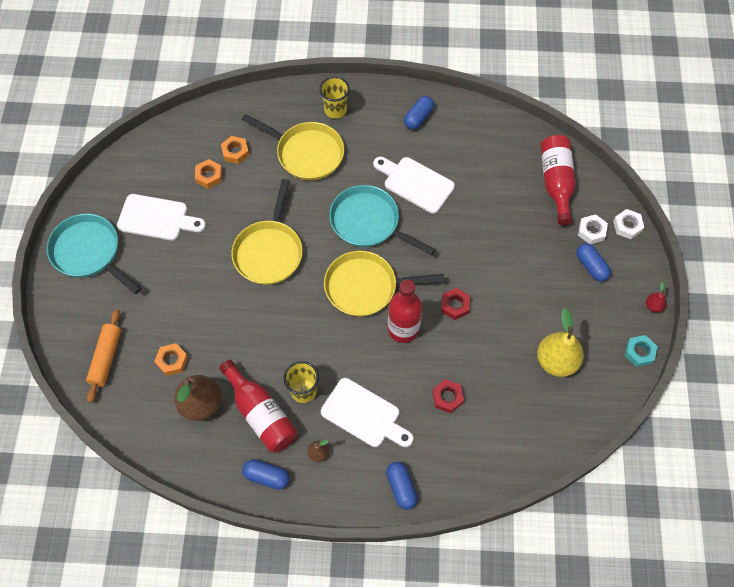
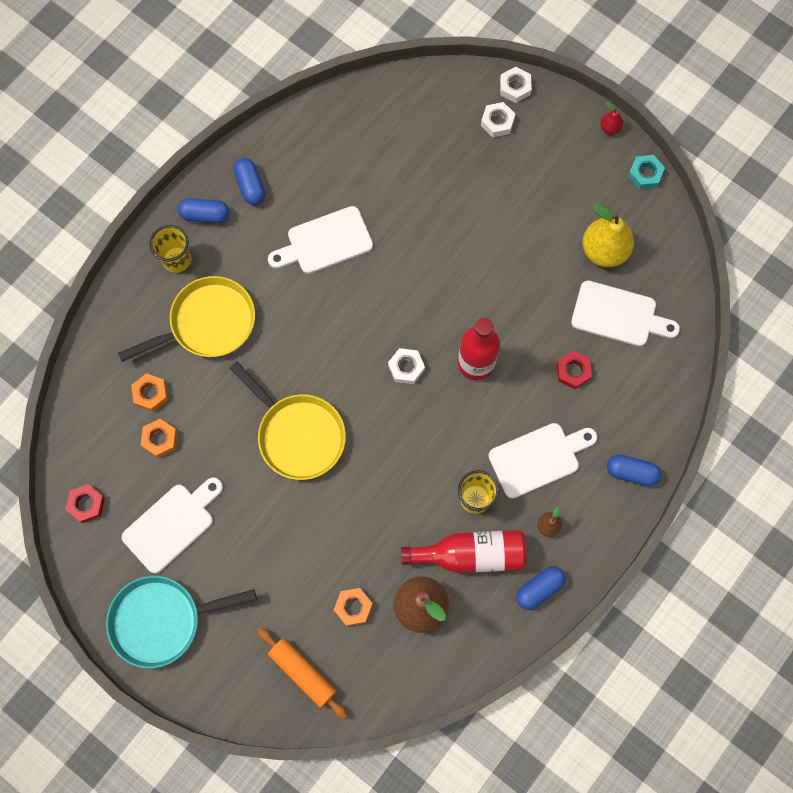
camera: 55 degrees left, 10 degrees up
(366, 287) = (406, 367): yellow pan -> white nut
(369, 223) = (337, 317): turquoise pan -> none
(455, 305) = (485, 299): red nut -> red nut (86, 504)
(515, 402) = (619, 315): none -> white cutting board
(556, 182) = (422, 114): red bottle -> none
(591, 266) = (532, 150): blue capsule -> blue capsule (205, 215)

